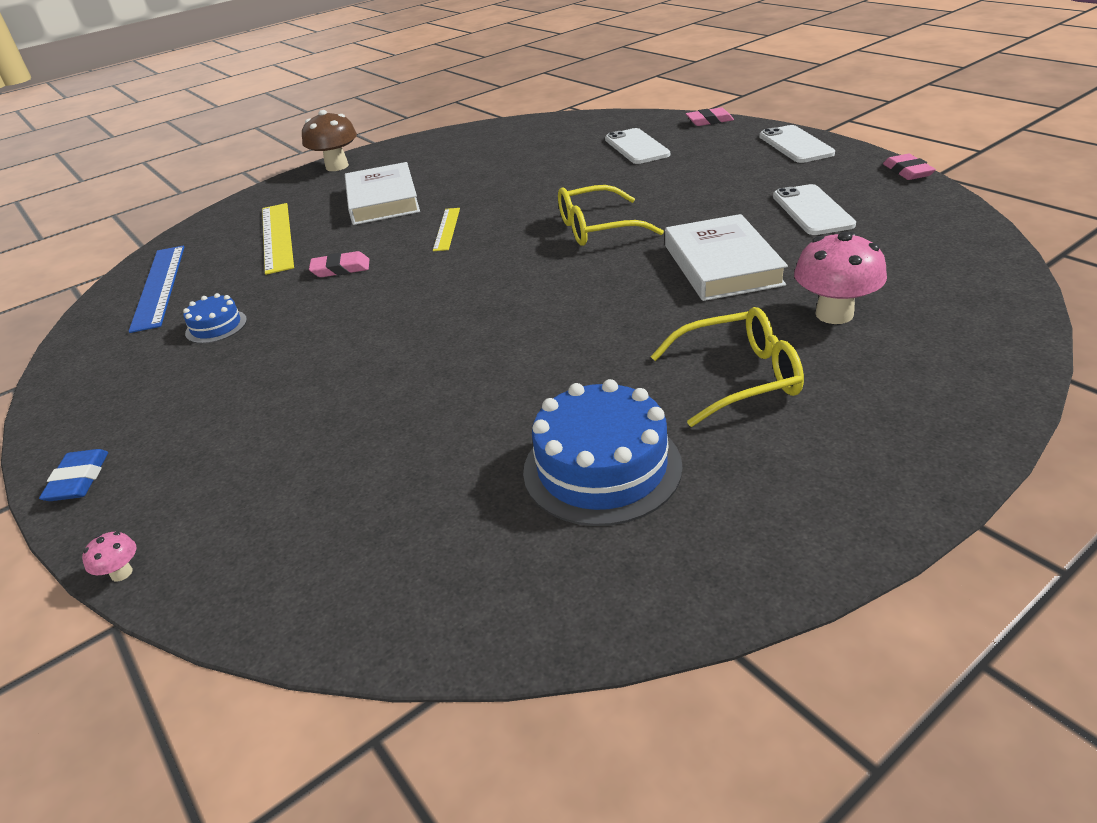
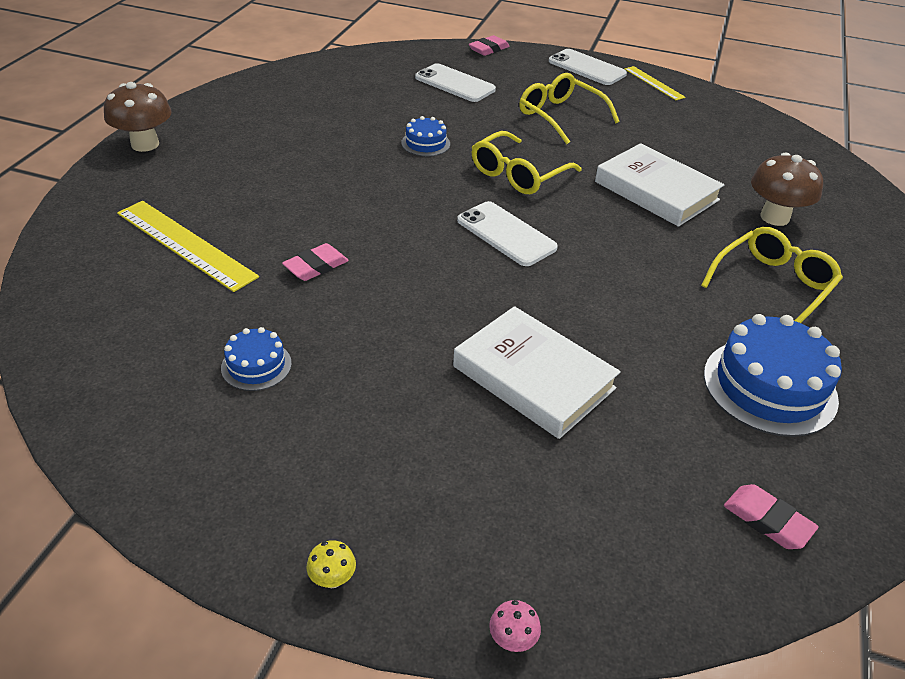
camera: 40 degrees left, 5 degrees up
(78, 480) = (332, 579): blue eraser -> yellow mushroom
(159, 286) = (108, 338): blue ruler -> none
(382, 200) = (260, 178): white book -> white book (533, 377)
(447, 229) = (374, 199): yellow ruler -> yellow ruler (654, 83)
(545, 192) = (425, 143): none -> blue cake
(707, 185) = (560, 116): none -> yellow glasses
(812, 210) = (665, 129): white phone -> white phone (506, 234)
(834, 314) = (774, 217): pink mushroom -> brown mushroom
(907, 171) = (692, 84): pink eraser -> pink eraser (767, 520)

